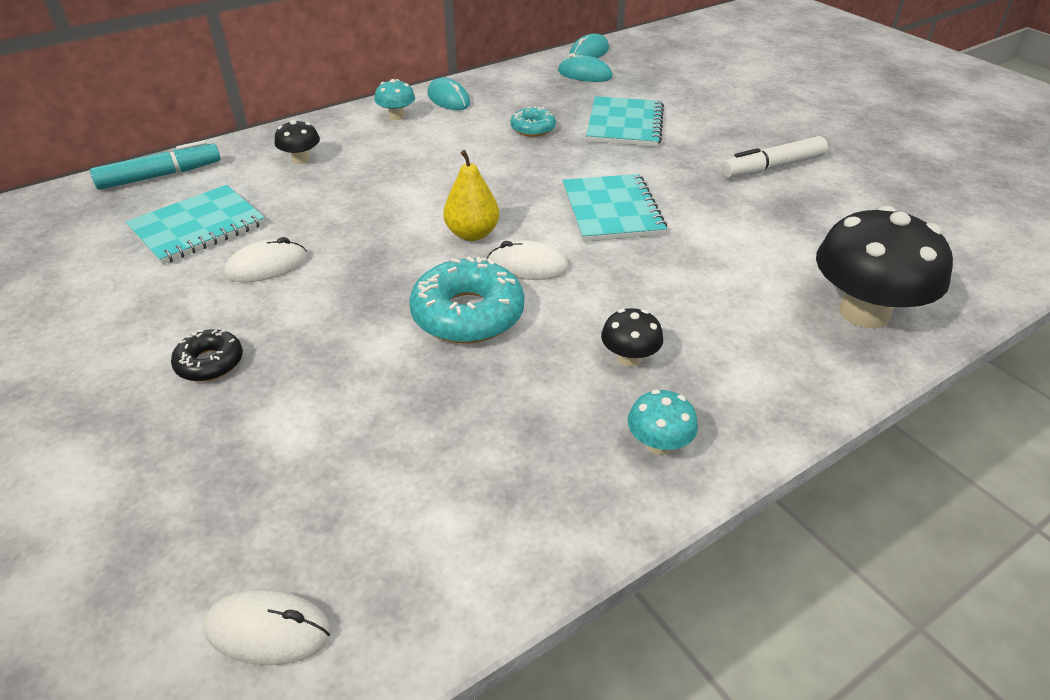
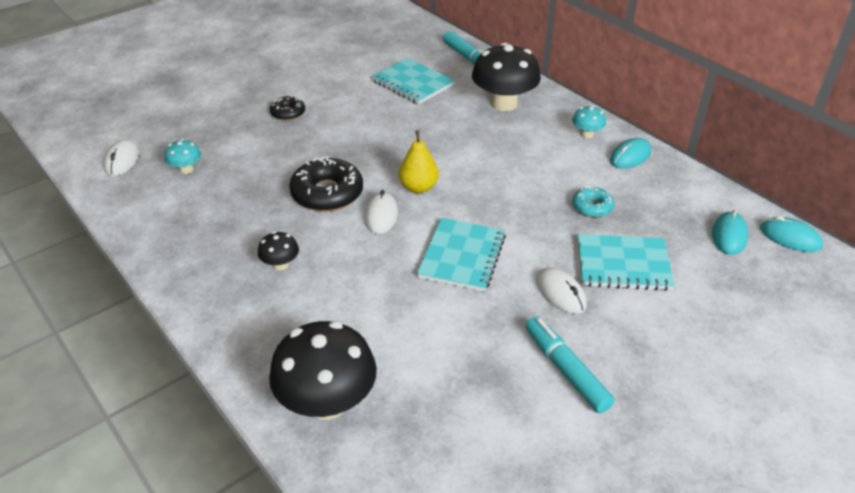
camera: 85 degrees right, 0 degrees up
(267, 266) = (374, 114): white mouse -> white mouse (560, 293)
(301, 159) = (504, 103): black mushroom -> black mushroom, size x2.13
(468, 314) = (327, 193): turquoise donut -> black donut
(612, 210) = (462, 256): turquoise notebook -> turquoise notebook turned 60 degrees counterclockwise
(658, 444) = (202, 276): turquoise mushroom -> turquoise mushroom (186, 169)
(772, 167) = (566, 370): white marker -> turquoise marker

